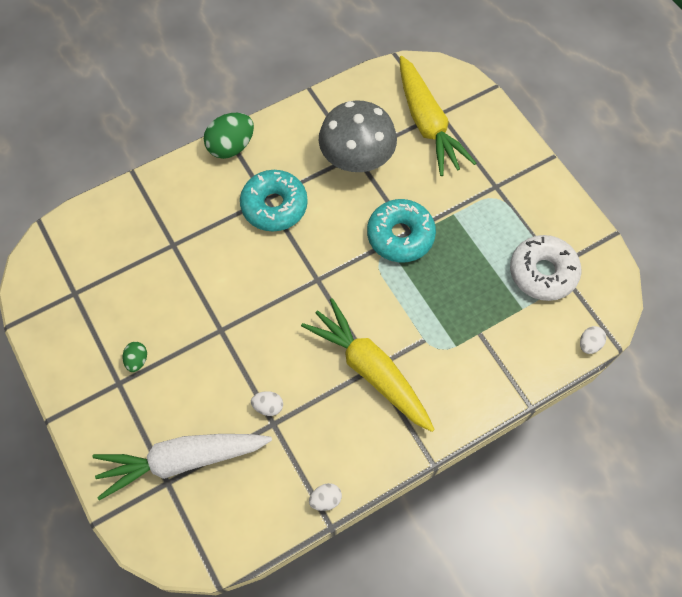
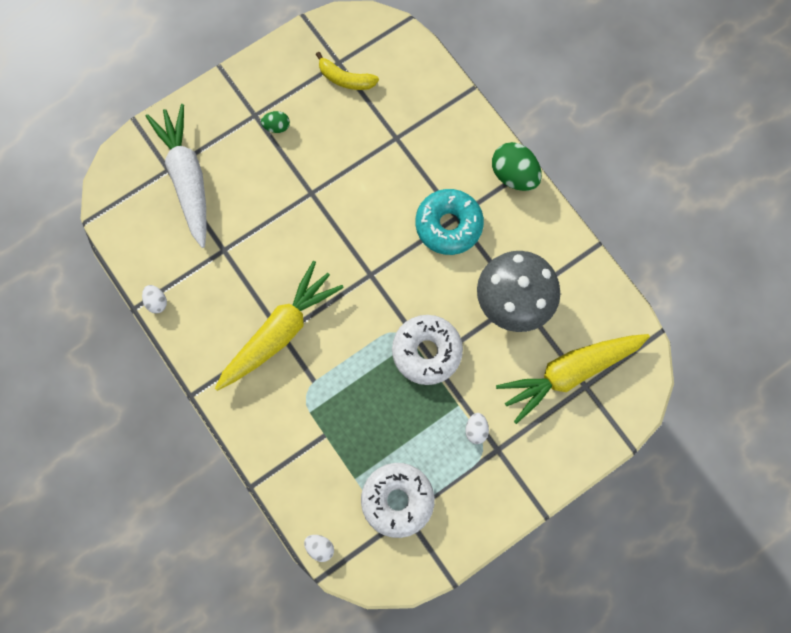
camera: 85 degrees right, 10 degrees up
(95, 287) = (345, 79): none -> yellow banana
(268, 406) = (239, 244): white egg -> white egg (476, 430)
(400, 236) = (426, 352): turquoise donut -> white donut

